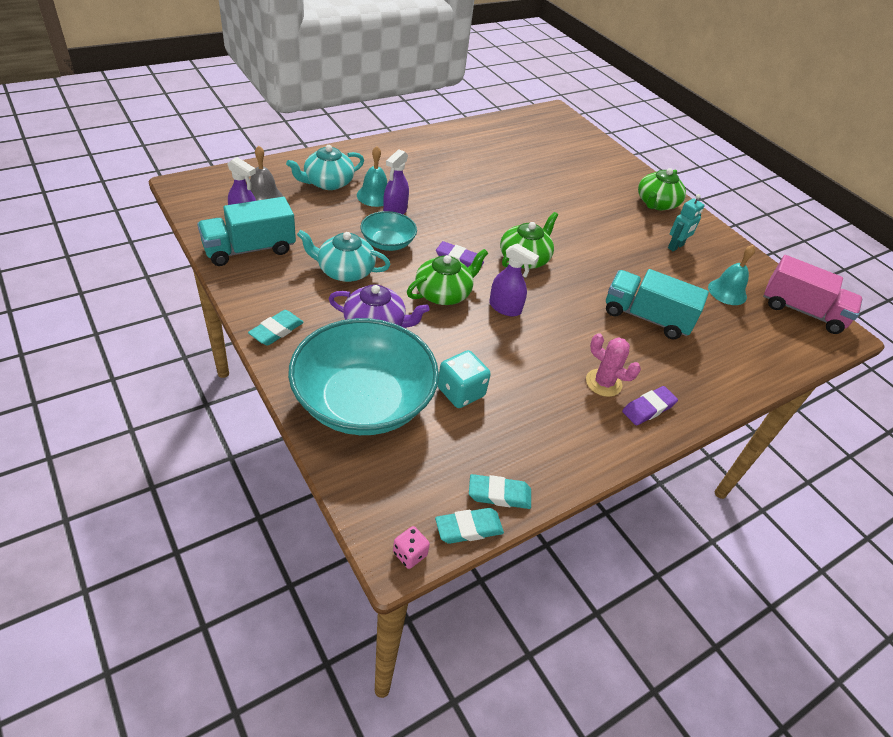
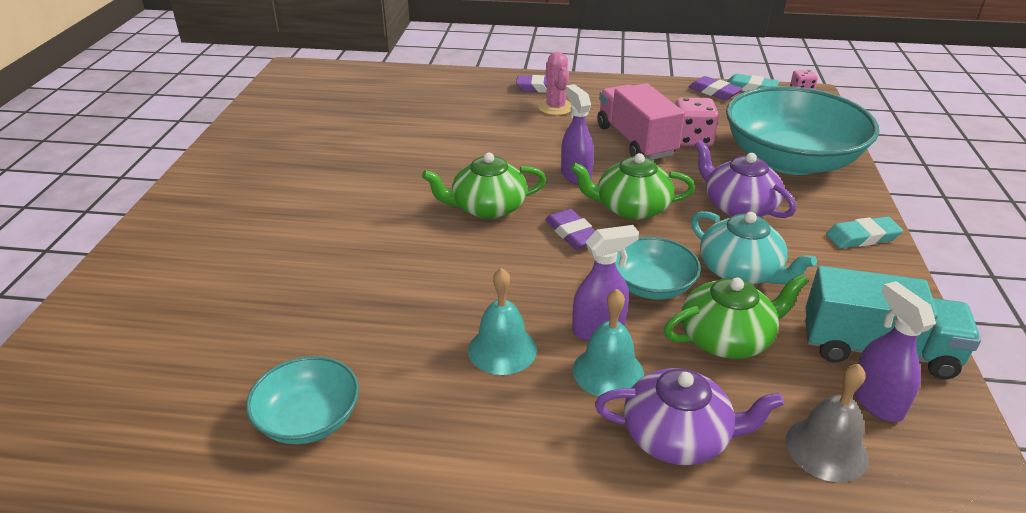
camera: 135 degrees left, 10 degrees down
(328, 182) = (678, 436): turquoise teapot -> purple teapot
(461, 392) = (692, 139): turquoise dice -> pink dice
(467, 146) = (309, 419): none -> turquoise bowl
(499, 494) = (714, 92): turquoise eraser -> purple eraser
(646, 317) = (442, 126): turquoise truck -> none
(656, 203) = (203, 205): green teapot -> green teapot (727, 338)
(675, 247) = (289, 159): turquoise robot -> none
(727, 292) = (324, 115): turquoise bell -> turquoise bell (502, 349)
(802, 311) = (290, 86): pink truck -> pink truck (635, 141)

